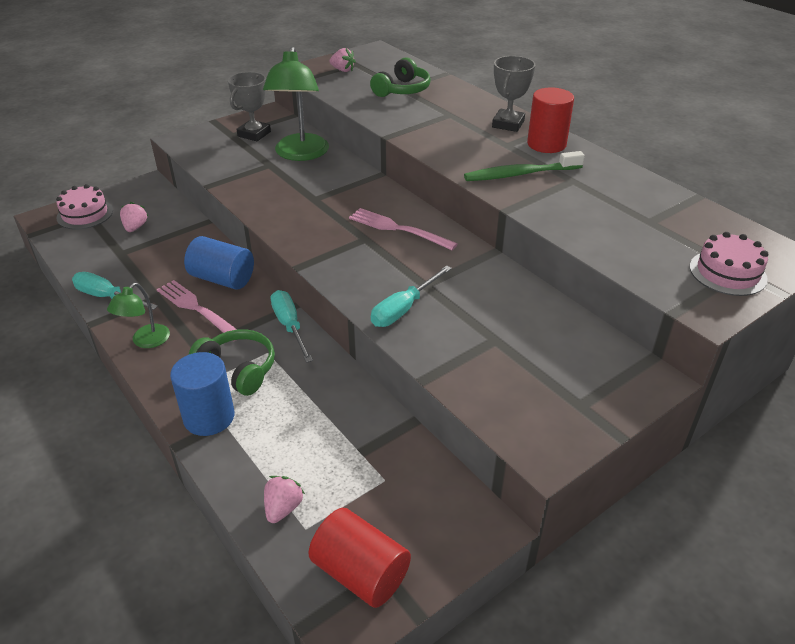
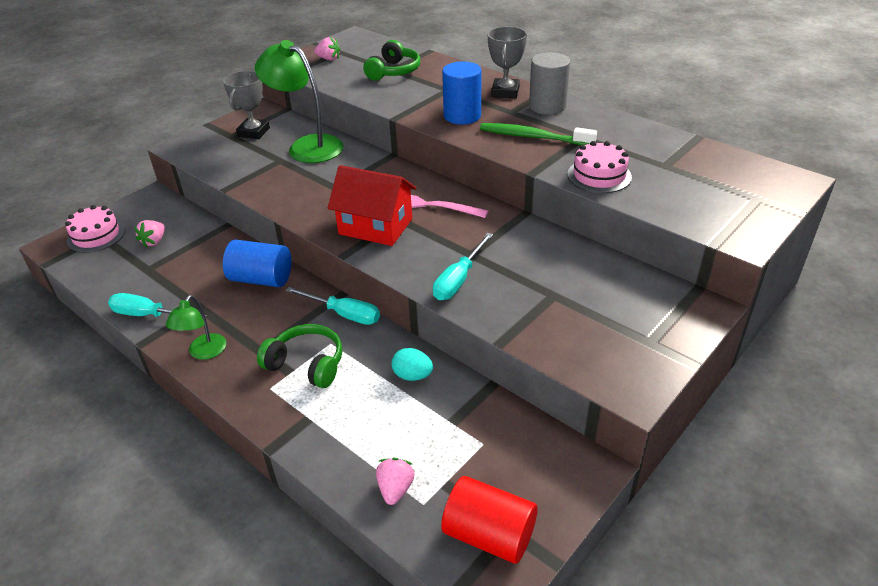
camera: 10 degrees left, 0 degrees up
(135, 227) = (154, 241): pink strawberry -> pink strawberry turned 150 degrees counterclockwise
(196, 308) = (245, 312): pink fork -> none
(209, 417) = (293, 415): blue cylinder -> blue cylinder (462, 116)
(289, 326) = (344, 314): turquoise screwdriver -> turquoise screwdriver turned 150 degrees clockwise
(300, 154) = (307, 146): green lamp -> green lamp turned 135 degrees clockwise
(337, 398) = (412, 375): none -> turquoise egg
(339, 243) = (375, 226): none -> red house
(520, 174) = (534, 137): green toothbrush -> green toothbrush turned 45 degrees clockwise
(546, 144) = (547, 106): red cylinder -> grey cylinder
(727, 272) = (747, 201): pink cake -> pink cake (599, 175)

